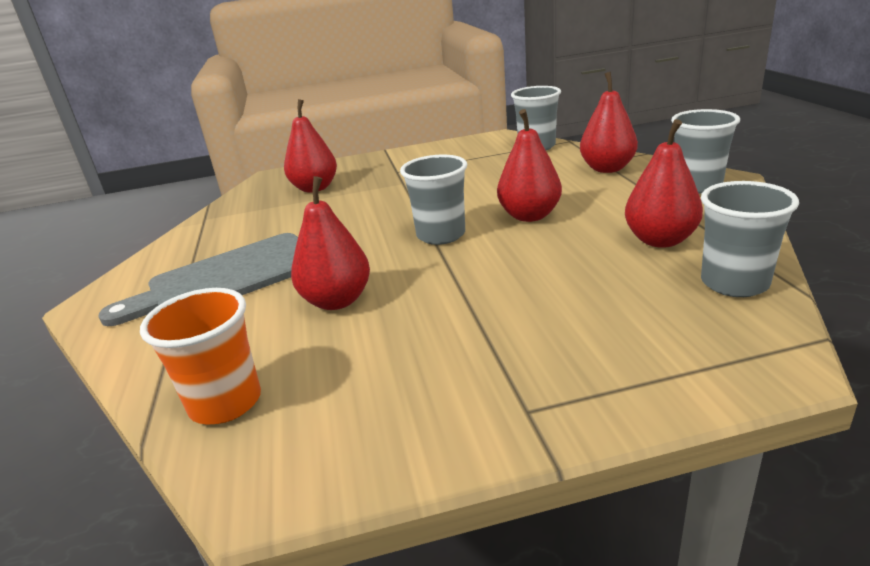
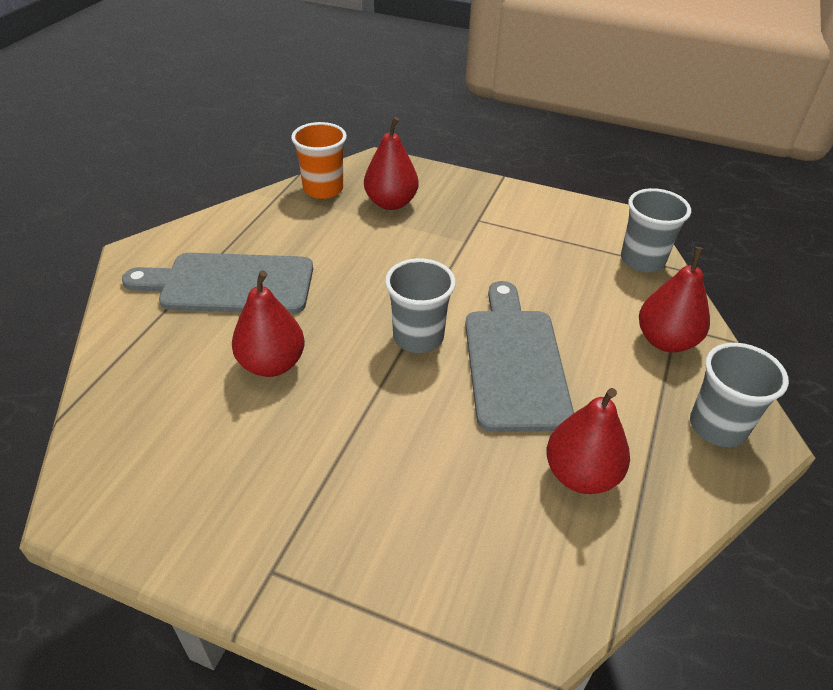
camera: 30 degrees right, 15 degrees up
(225, 403) = (123, 418): orange cup -> orange cup (323, 189)
(529, 216) = (514, 362): red pear -> grey cutting board
(734, 283) = (570, 573): grey cup -> none

